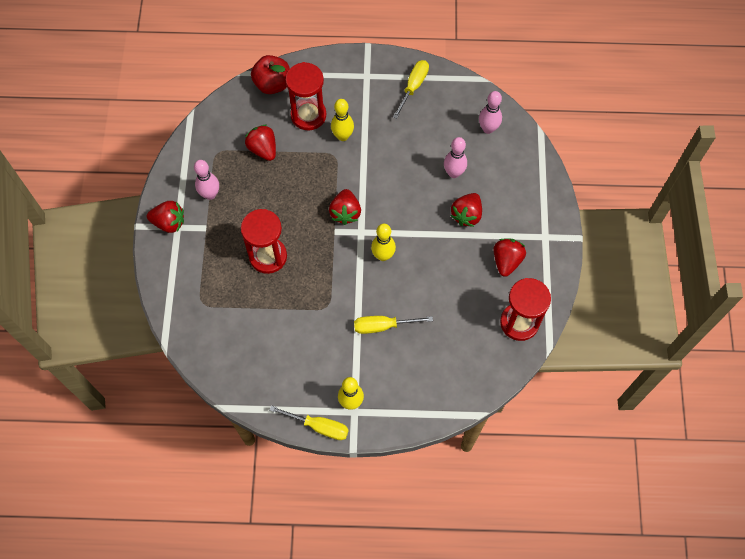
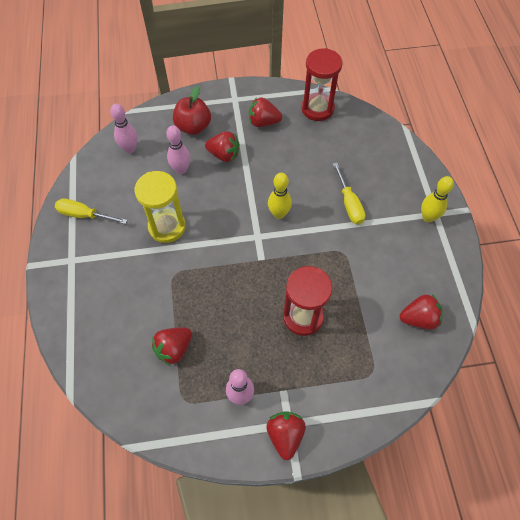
camera: 100 degrees left, 5 degrees down
(272, 84) = (85, 356): red apple -> red apple (193, 127)
(308, 115) = (125, 309): red hourglass -> none
(318, 426) = (459, 239): yellow screwdriver -> none
(342, 136) = (149, 270): yellow bowling pin -> none
(345, 213) = (239, 253): red strawberry -> red strawberry (419, 318)
(387, 154) = (167, 227): none -> yellow hourglass

